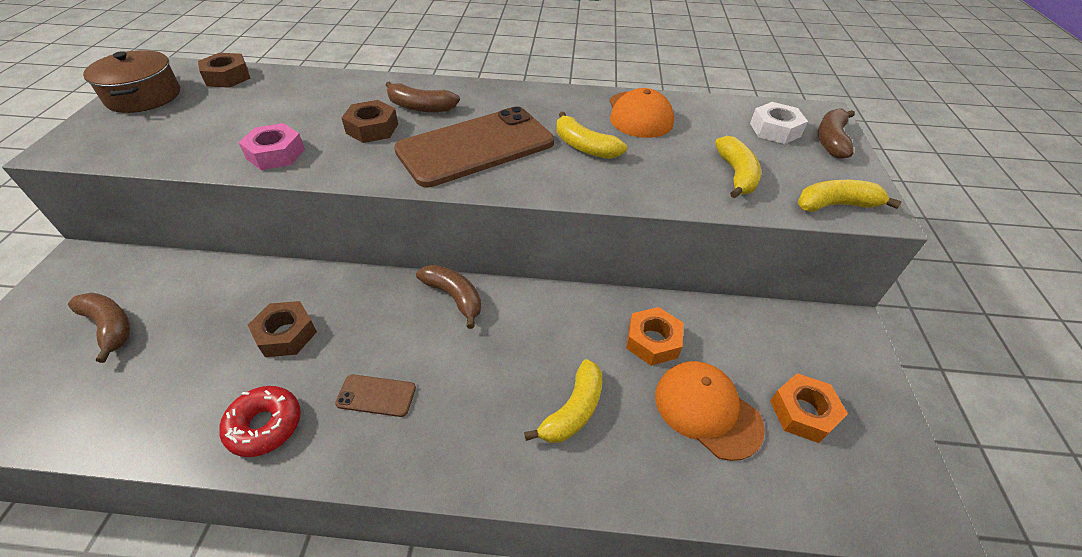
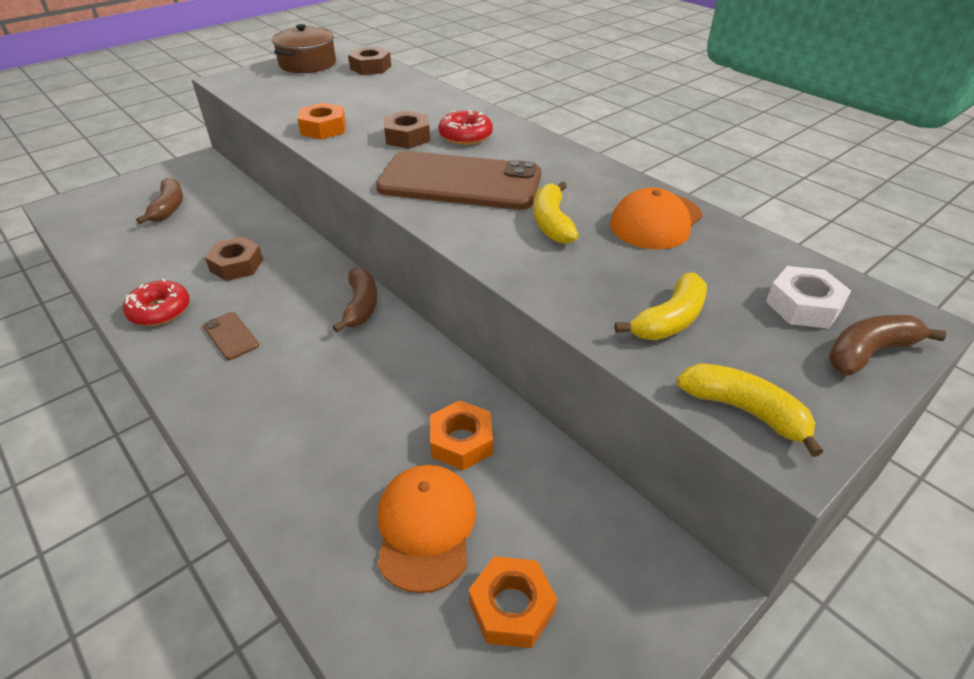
camera: 45 degrees right, 5 degrees down
(275, 154) = (323, 128): pink nut -> orange nut
(420, 107) = (465, 136): brown banana -> red donut
(573, 410) = (327, 440): yellow banana -> none

